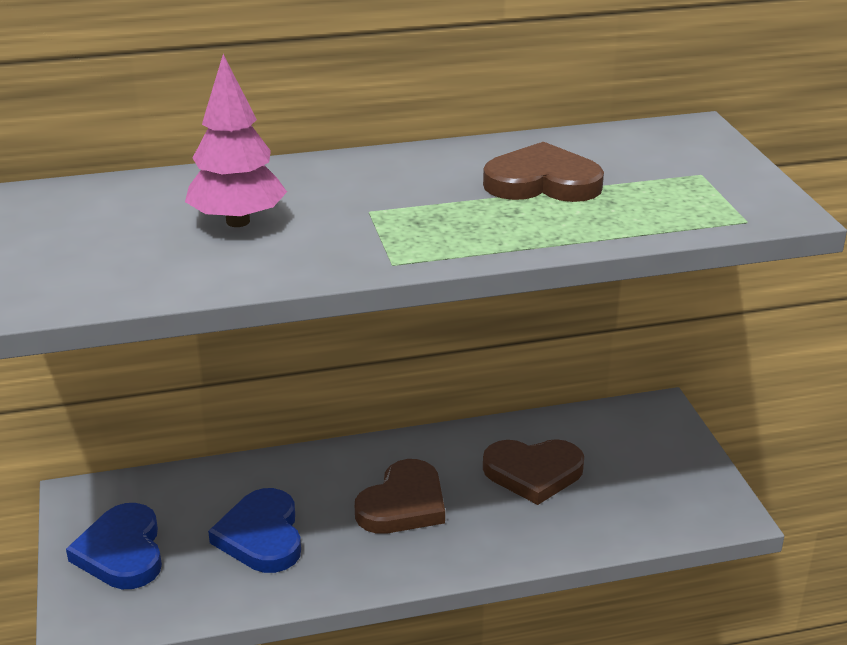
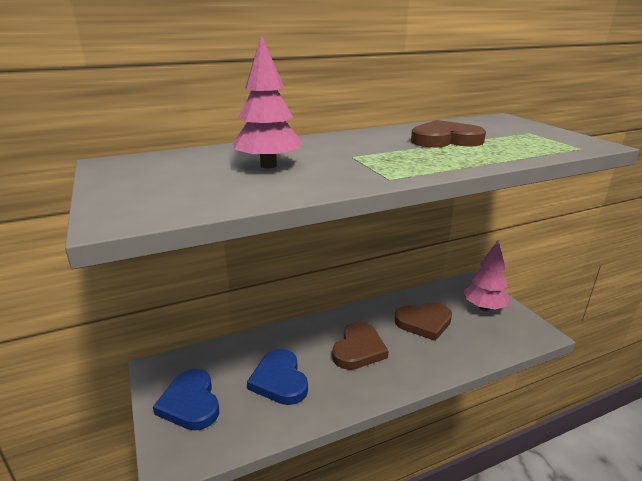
camera: 10 degrees left, 5 degrees down
(655, 458) = (484, 307): none -> pink tree

